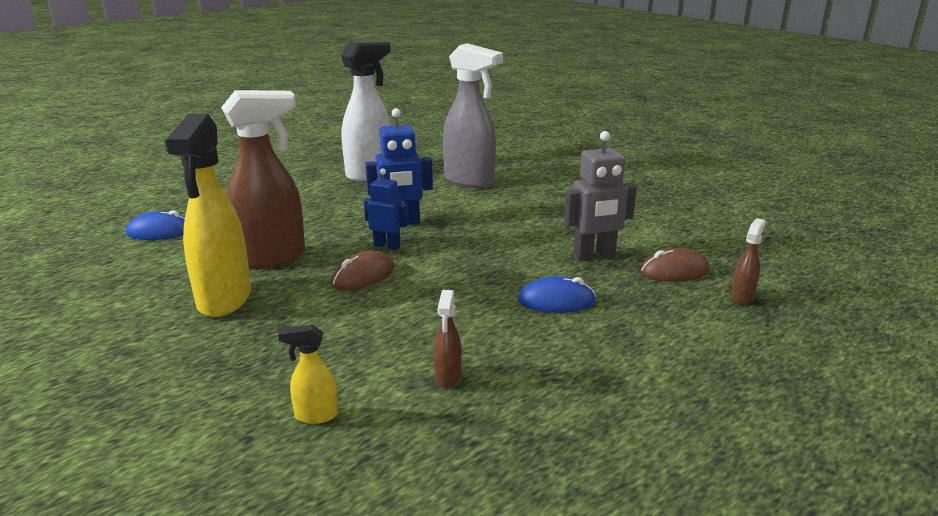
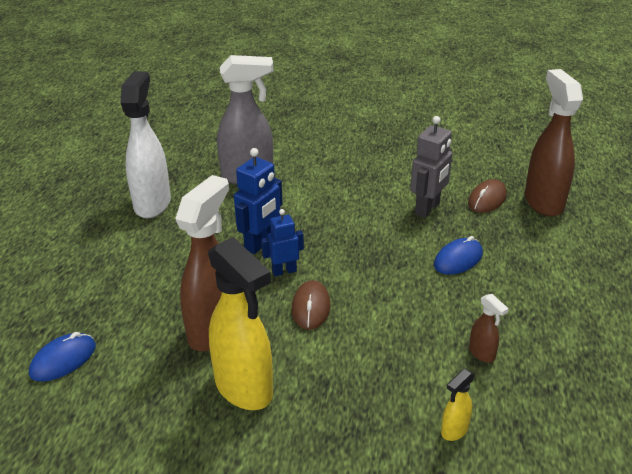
camera: 40 degrees left, 10 degrees up
(742, 297) = (543, 202): brown spray bottle -> brown spray bottle, size x2.28

